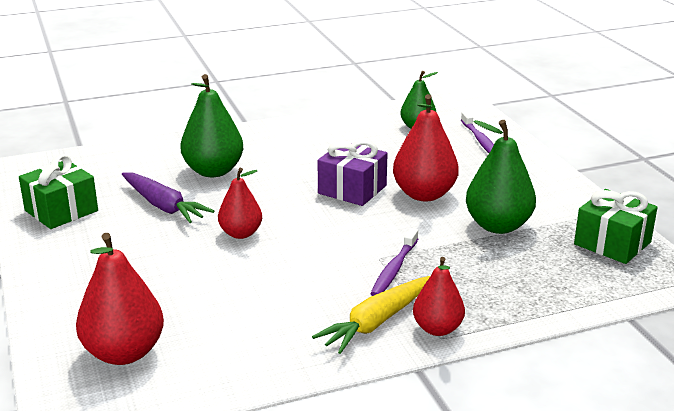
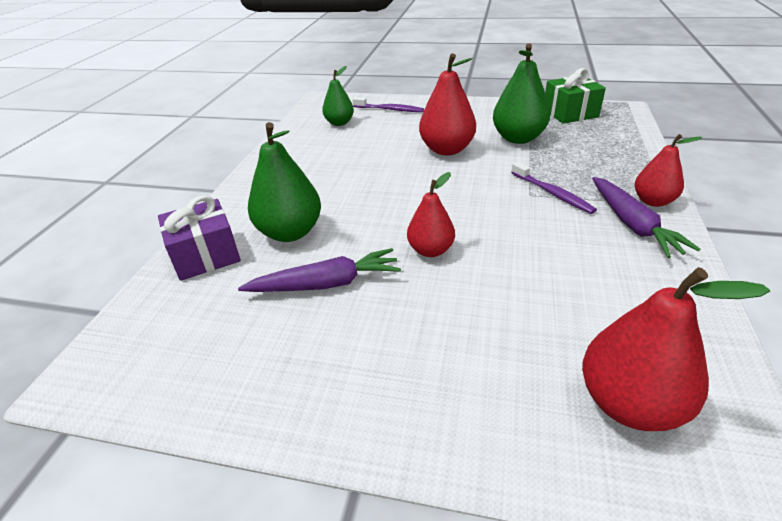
camera: 55 degrees left, 10 degrees up
(61, 211) = (247, 372): green gift -> none
(352, 189) = (407, 175): purple gift -> purple gift (205, 255)
(376, 322) = (632, 224): yellow carrot -> purple carrot

